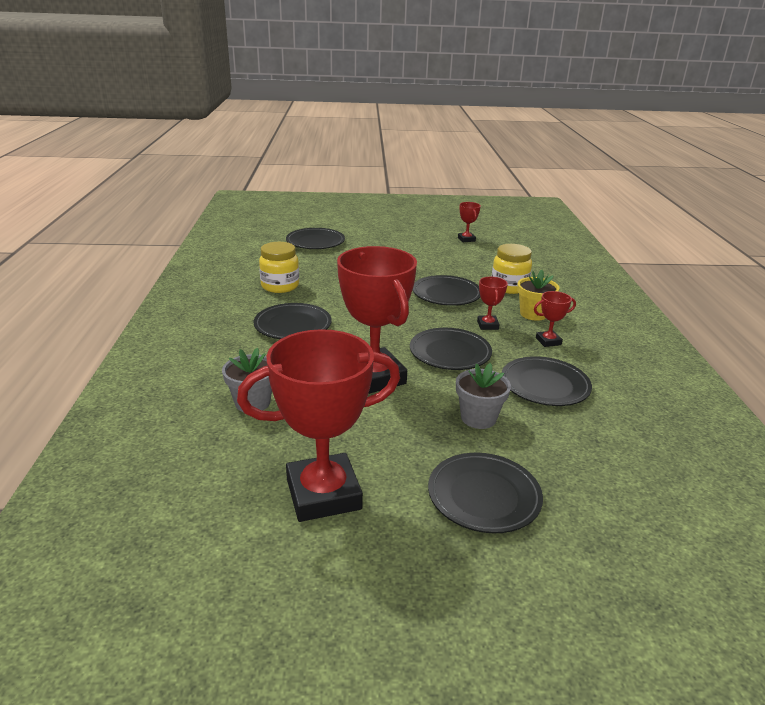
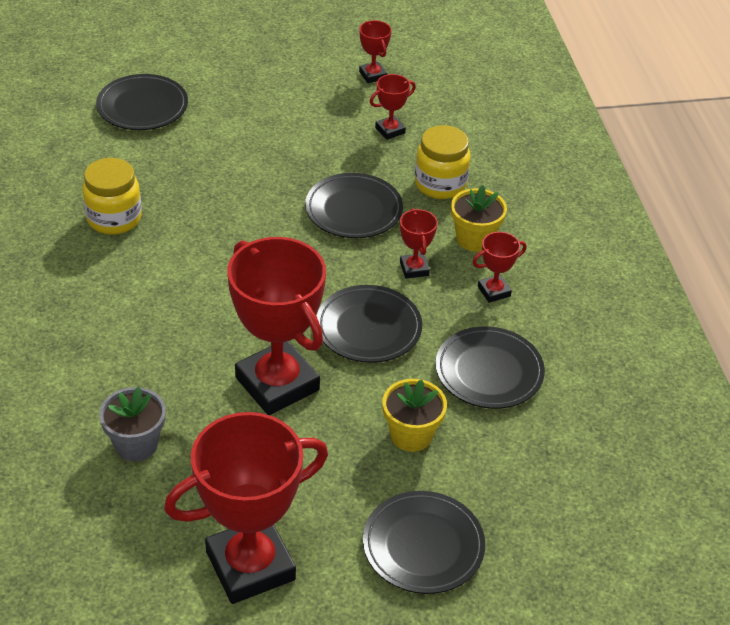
camera: 10 degrees left, 15 degrees up
(293, 325) = (152, 300): black plate -> none
(475, 262) = (390, 130): none -> red trophy
(478, 418) = (411, 435): grey flower pot -> yellow flower pot

